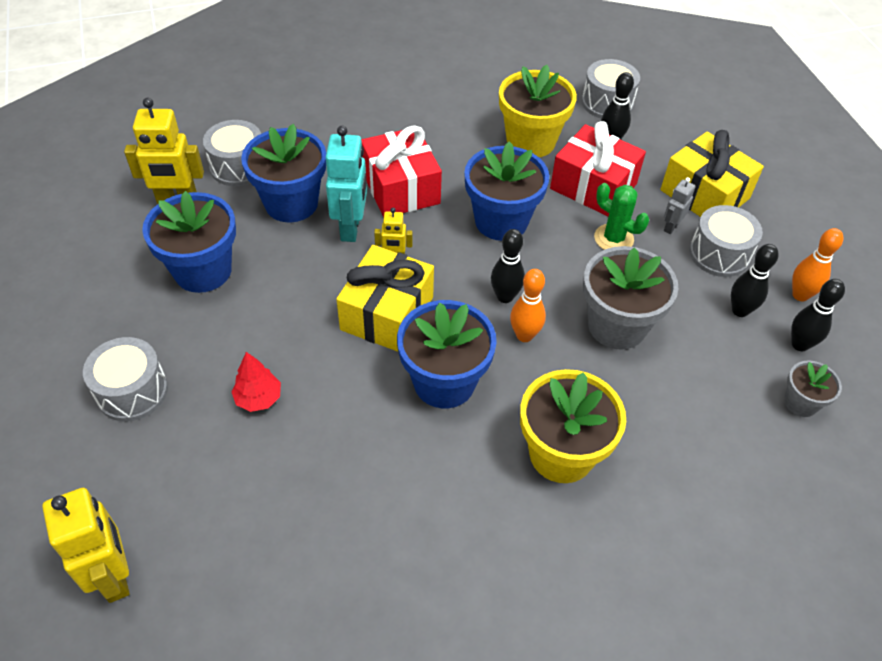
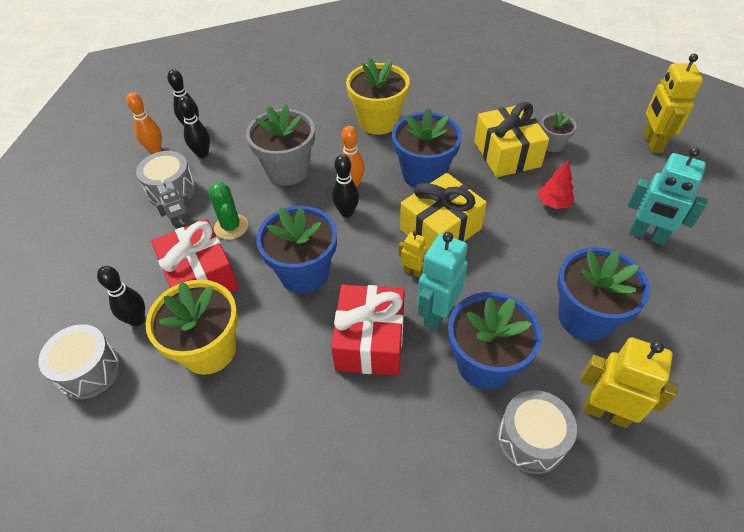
camera: 150 degrees left, 0 degrees up
(132, 391) = (647, 235): grey drum -> turquoise robot
(704, 194) = (124, 237): yellow gift -> yellow gift (507, 154)
(800, 403) = (227, 103): grey flower pot -> grey flower pot (552, 145)

